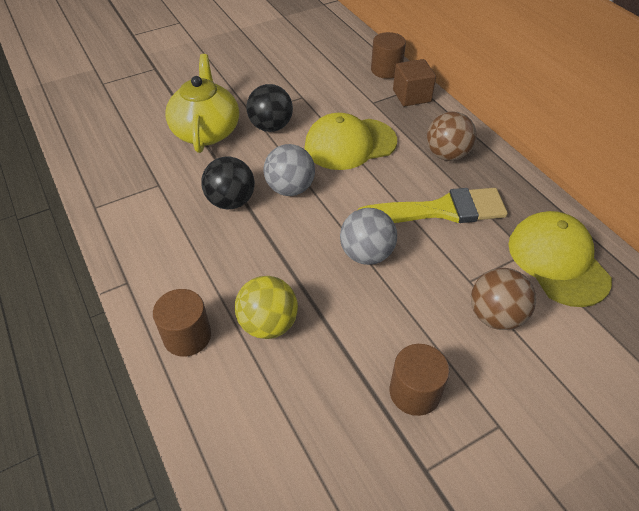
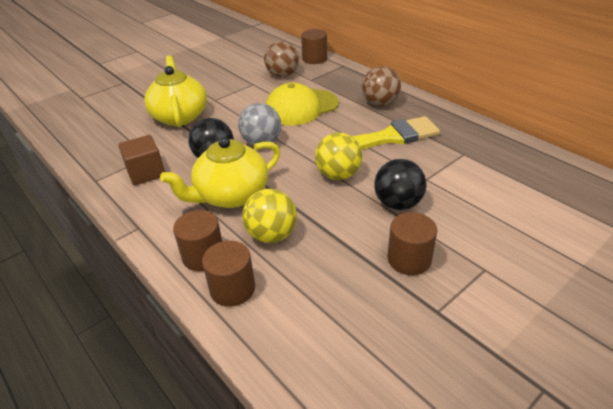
camera: 10 degrees left, 10 degrees down
(208, 387) = (232, 289): none -> brown cylinder
(237, 259) = (231, 195): none -> yellow teapot
(271, 126) = (233, 106): black ball -> black ball (398, 204)
(366, 254) = (338, 175): grey ball -> yellow ball
(411, 96) = (340, 72): brown cube -> brown cube (146, 173)
(495, 316) = (454, 198): brown ball -> brown ball (282, 75)
(557, 261) = (488, 155): yellow cap -> none

